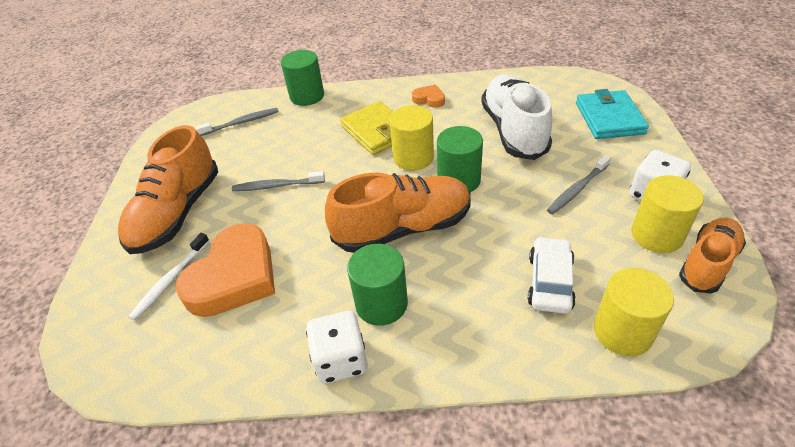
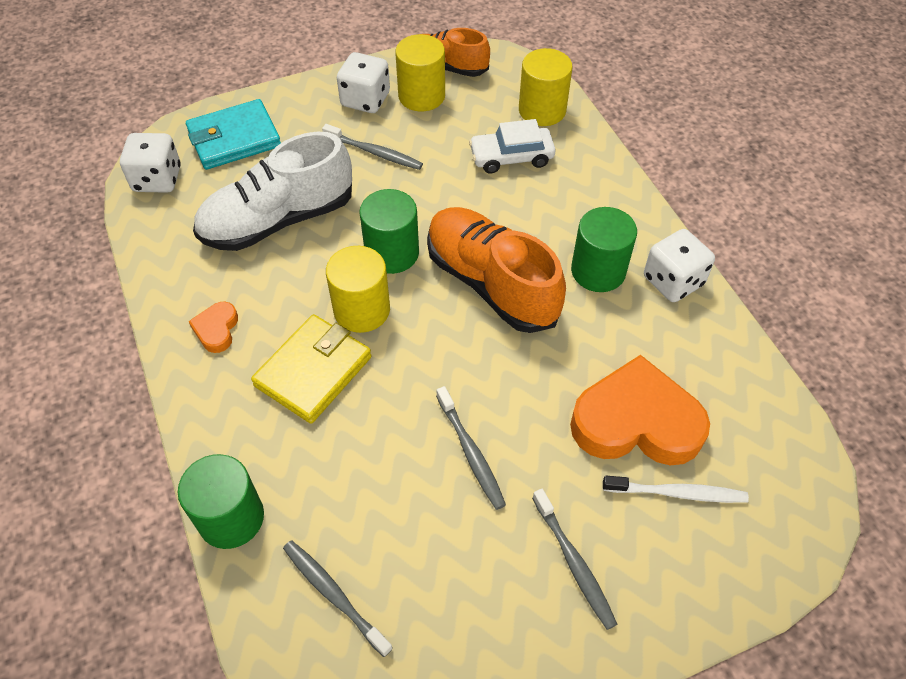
camera: 115 degrees left, 10 degrees up
(177, 213) = (574, 563): orange shoe -> grey toothbrush
(571, 84) = (157, 179): none -> white dice

